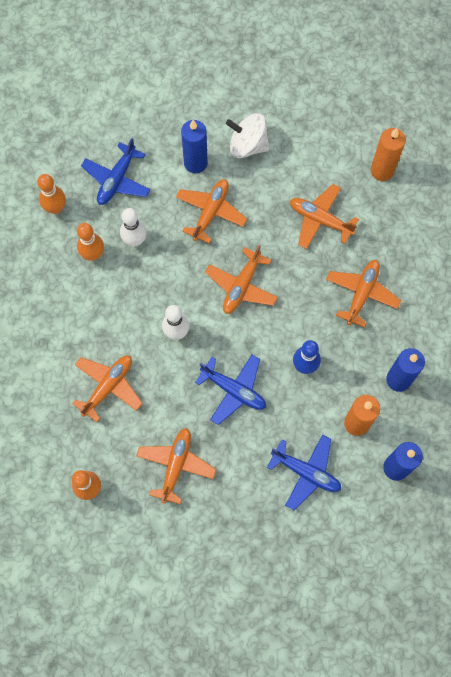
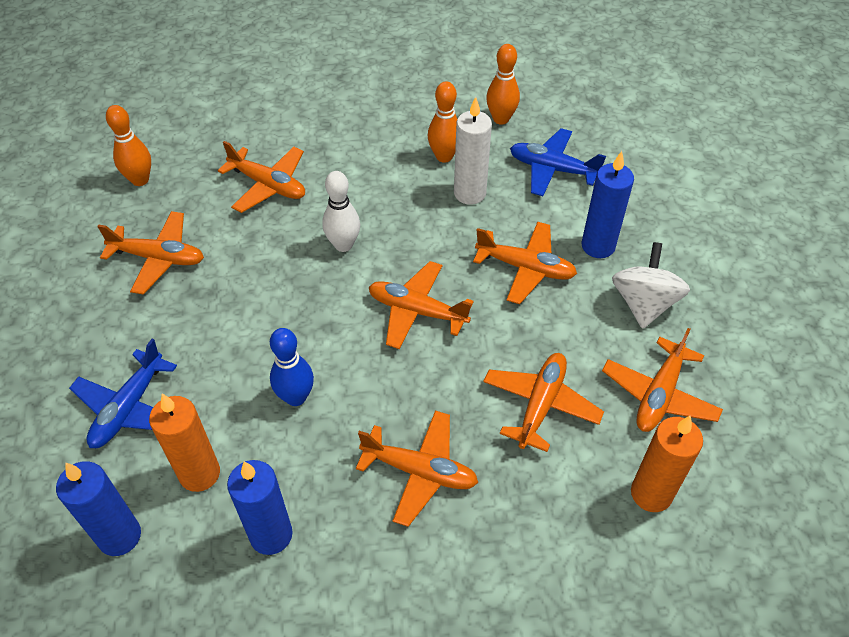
camera: 85 degrees right, 20 degrees down
(135, 240) = (469, 193): white bowling pin -> white candle
(234, 390) = (259, 312): blue plane -> none
(317, 152) = (659, 394): none -> orange plane

